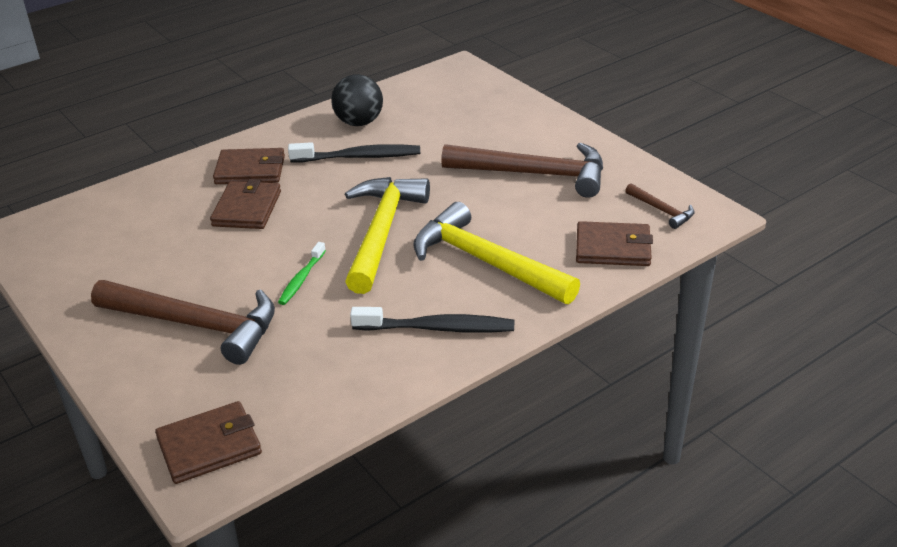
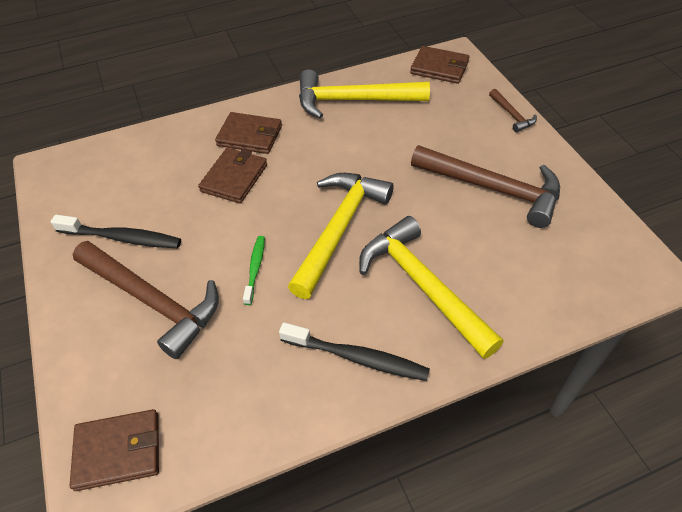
camera: 15 degrees right, 15 degrees up
(301, 279) = (255, 268): green toothbrush -> green toothbrush turned 150 degrees clockwise
(359, 122) = (354, 100): black ball -> yellow hammer
(359, 157) = (343, 139): black toothbrush -> black toothbrush (122, 238)
(613, 248) = (547, 295): brown wallet -> brown wallet (439, 68)
(661, 210) = (605, 258): brown hammer -> brown hammer (512, 115)

